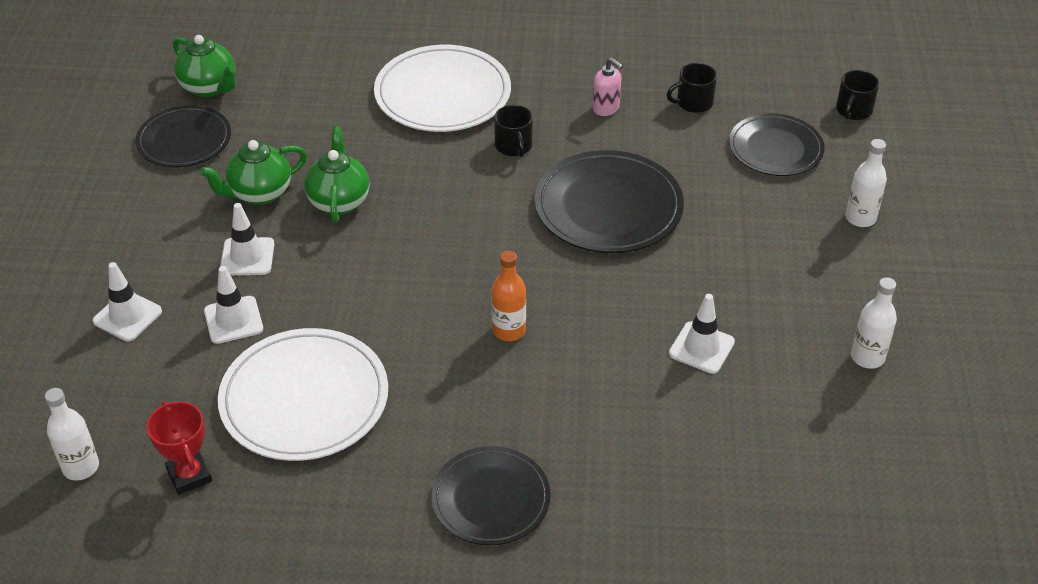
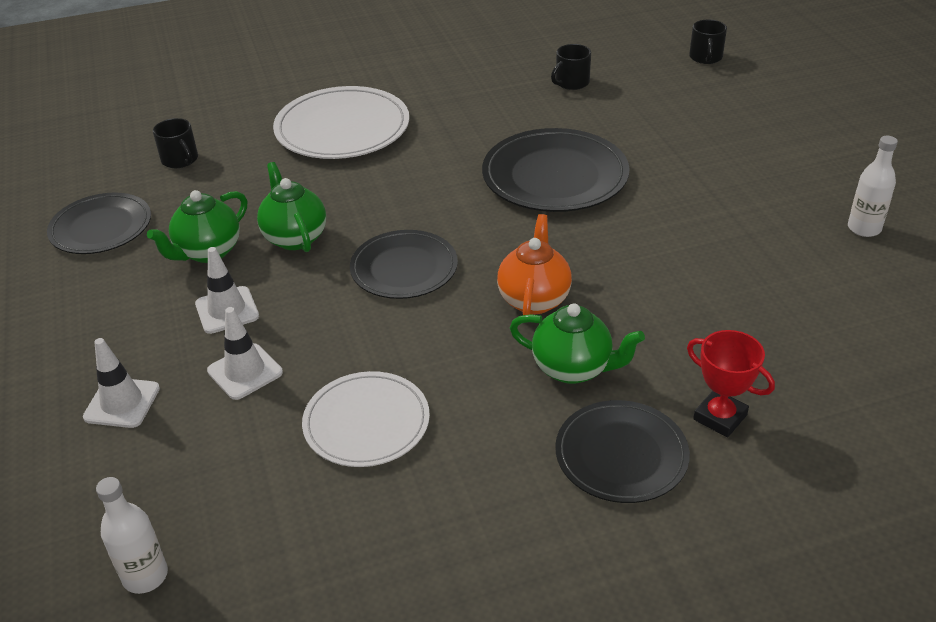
camera: 20 degrees left, 5 degrees down
(189, 475) = (281, 541): red trophy -> red trophy (720, 417)
(209, 87) = (104, 177): green teapot -> green teapot (573, 368)
(304, 399) = (366, 422): white plate -> white plate, size x0.66
(509, 330) = (534, 299): orange bottle -> orange teapot
(514, 146) = (436, 151): black mug -> black mug (180, 159)
(606, 108) = (499, 104): pink soap dispenser -> none
(701, 348) = (720, 262): white traffic cone -> none
(775, 148) = (664, 98): black plate -> black plate (404, 268)
(860, 218) = (773, 129): white bottle -> none

